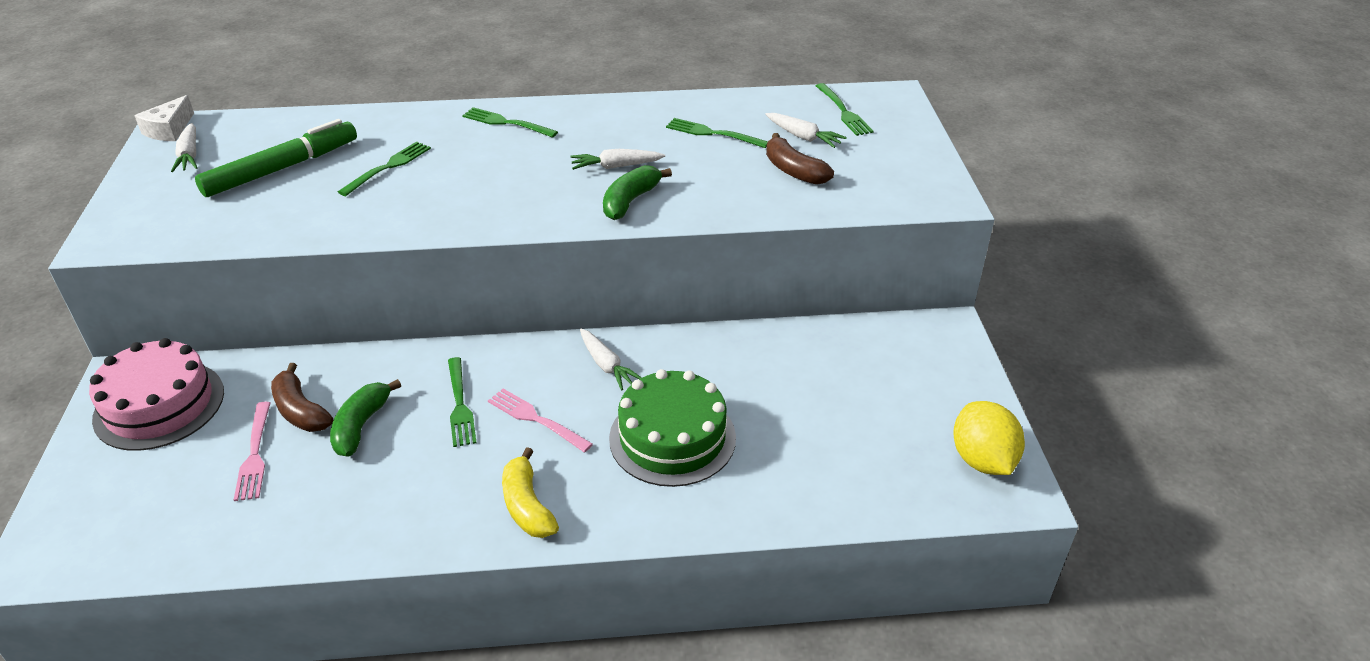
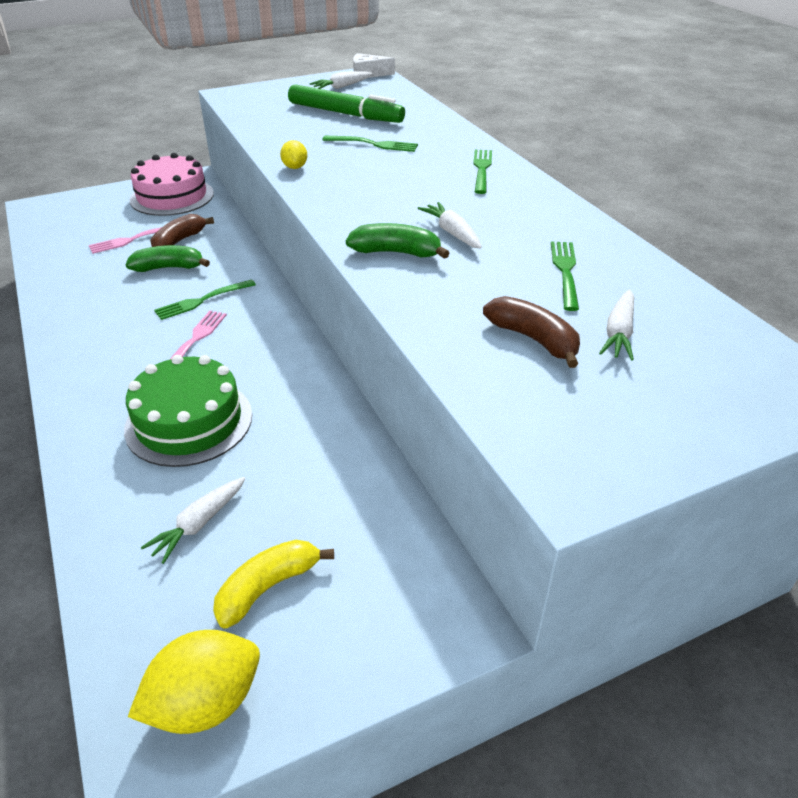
camera: 70 degrees right, 0 degrees up
(398, 226) = (295, 167): none -> yellow lemon
(527, 506) = (93, 362): yellow banana -> yellow banana (268, 587)
(606, 365) = (276, 359): white carrot -> white carrot (199, 524)
(794, 171) = (533, 339): brown banana -> brown banana turned 105 degrees clockwise
(843, 111) = (716, 354): green fork -> none

